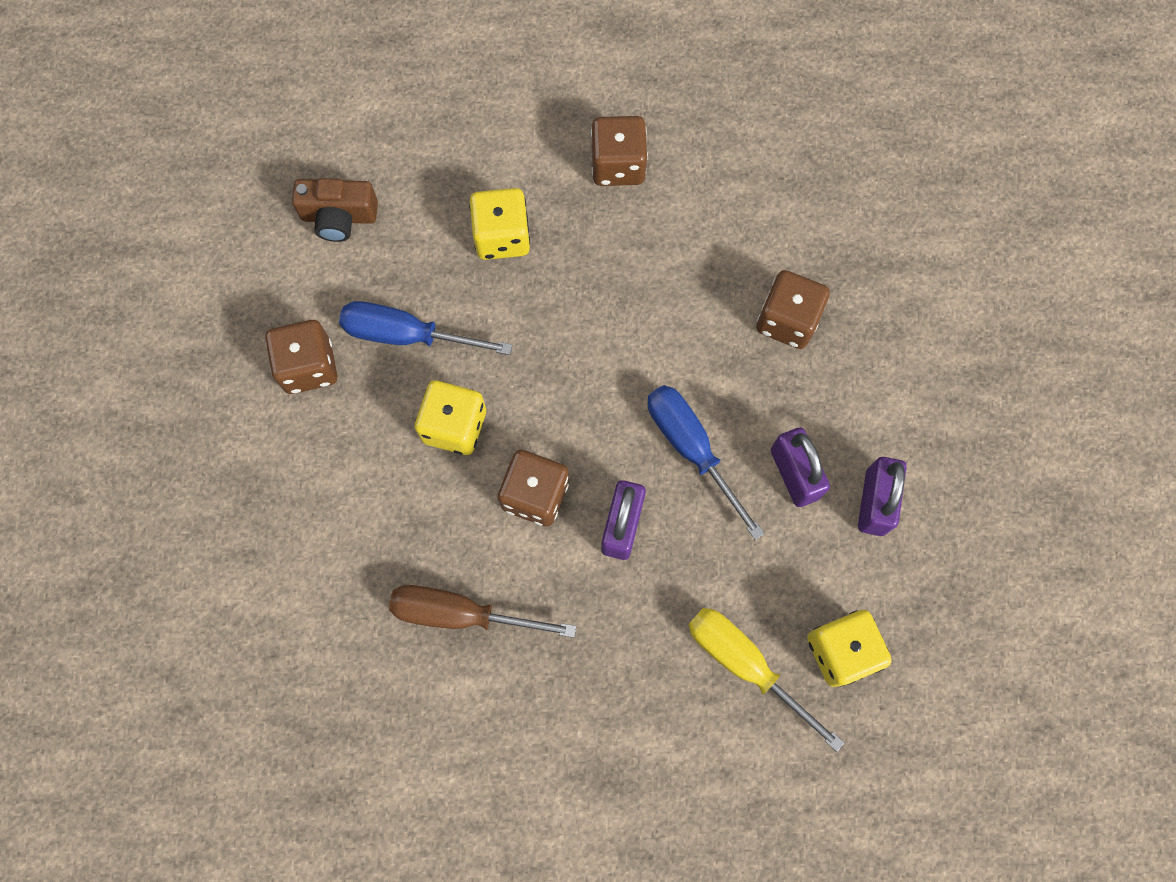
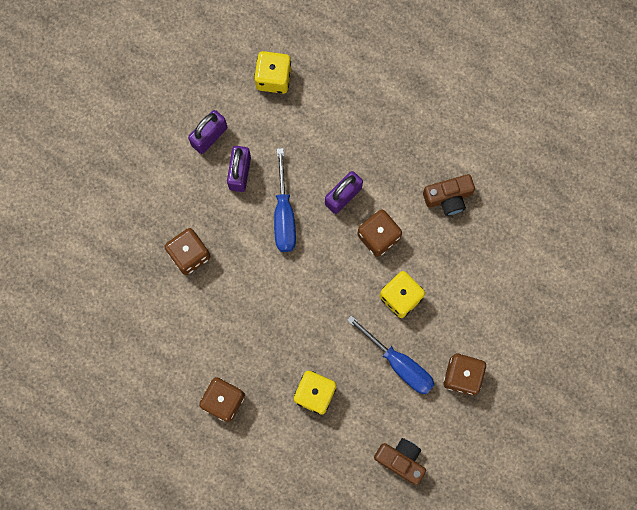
camera: 150 degrees left, 5 degrees up
(461, 614) = (448, 197): brown screwdriver -> brown camera
(745, 665) = (323, 97): yellow screwdriver -> none

